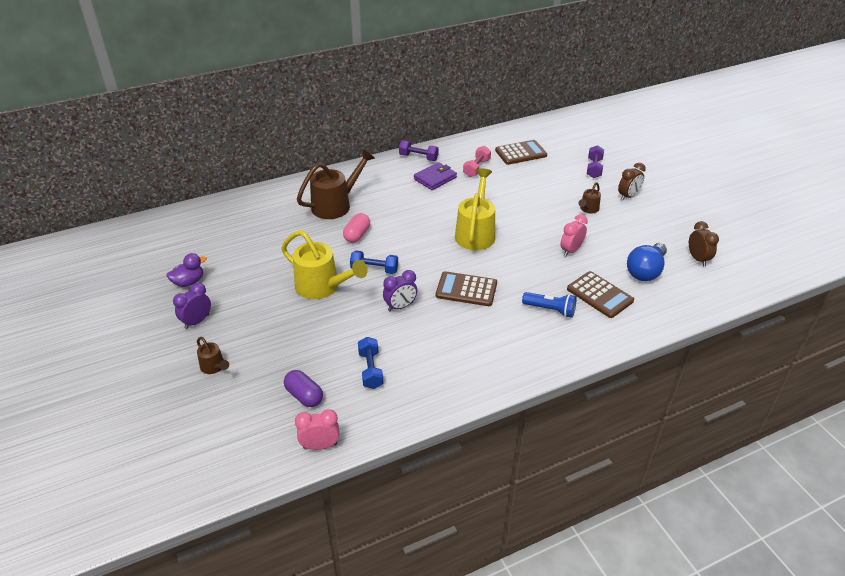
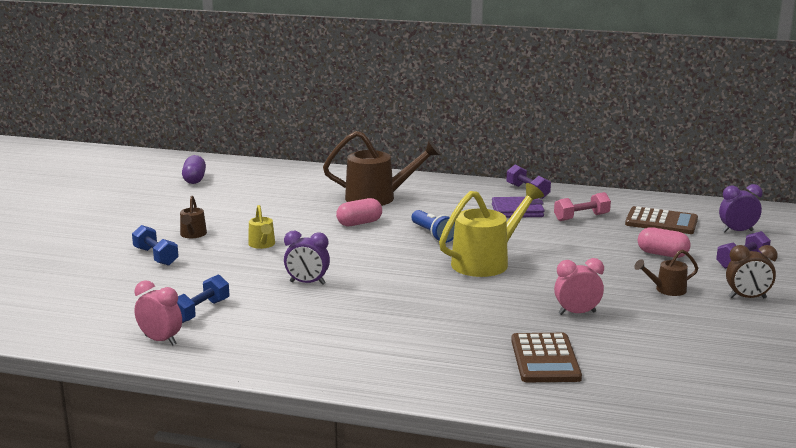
camera: 40 degrees right, 20 degrees down
(189, 282) = (164, 203): purple duck -> none
(197, 321) = (125, 228): purple clock -> purple clock (737, 231)
(214, 367) = (86, 258): brown watering can -> brown watering can (192, 235)
(304, 396) = (117, 303): purple capsule -> purple capsule (194, 179)
(320, 446) = (69, 338): pink clock -> pink clock (160, 340)
(323, 287) = (262, 245): yellow watering can -> yellow watering can, size x0.49
(374, 269) = (331, 250): blue dumbbell -> blue dumbbell (156, 256)
(466, 289) = (396, 296): brown calculator -> none
(550, 310) = (460, 346): blue flashlight -> blue flashlight (433, 234)
(553, 181) = (662, 254): none -> pink capsule
(645, 271) = (647, 364): blue light bulb -> none
(697, 259) = (750, 383): brown clock -> none

